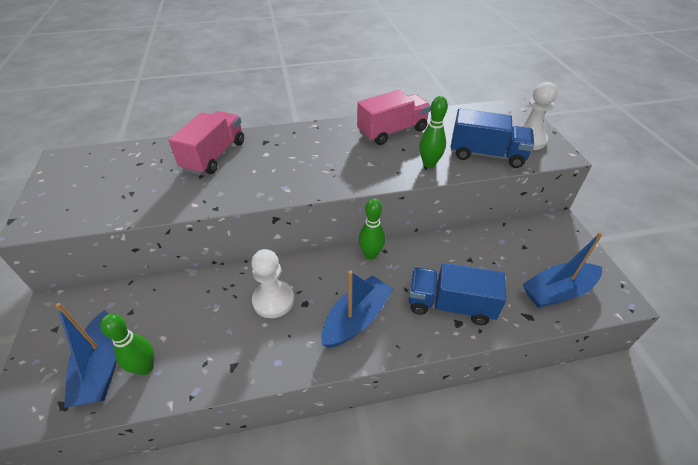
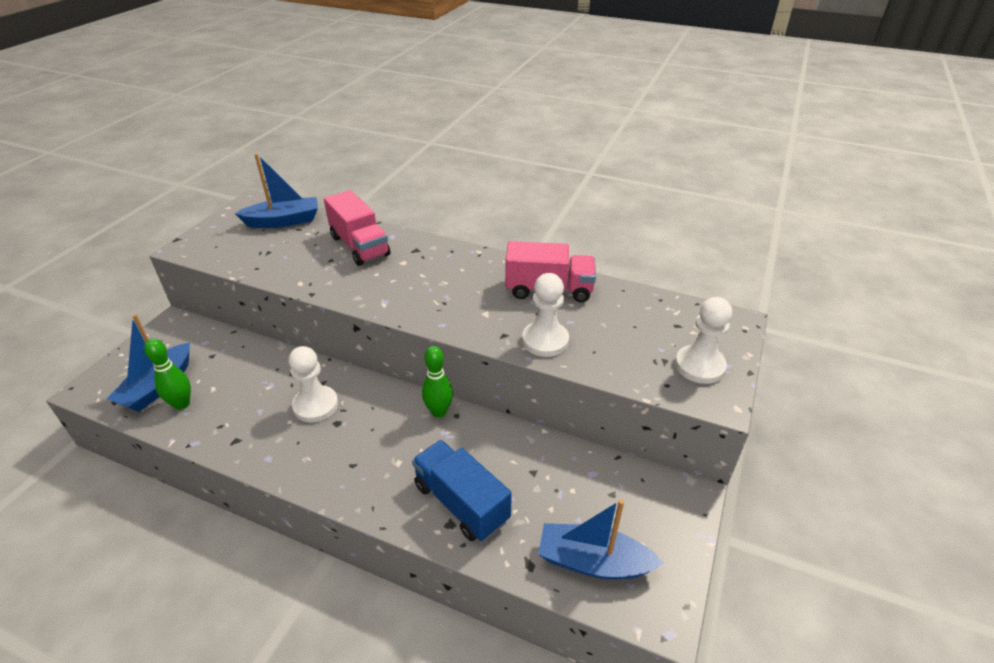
camera: 35 degrees right, 5 degrees down
(214, 156) = (359, 246): pink truck -> pink truck turned 90 degrees clockwise
(356, 318) = (364, 462): blue boat -> blue boat (283, 221)
(429, 164) = (545, 340): green bowling pin -> white pawn
(486, 154) = (623, 360): blue truck -> none

